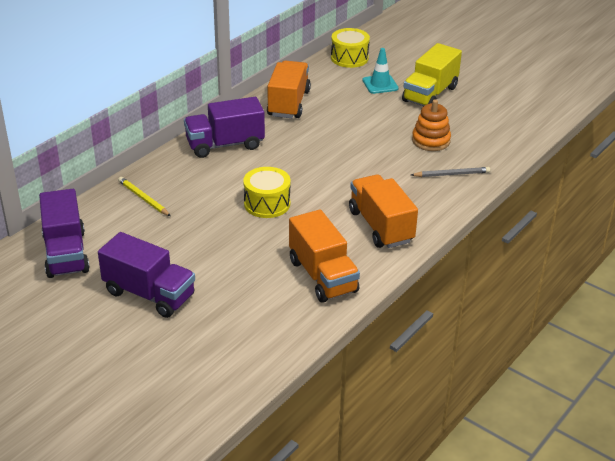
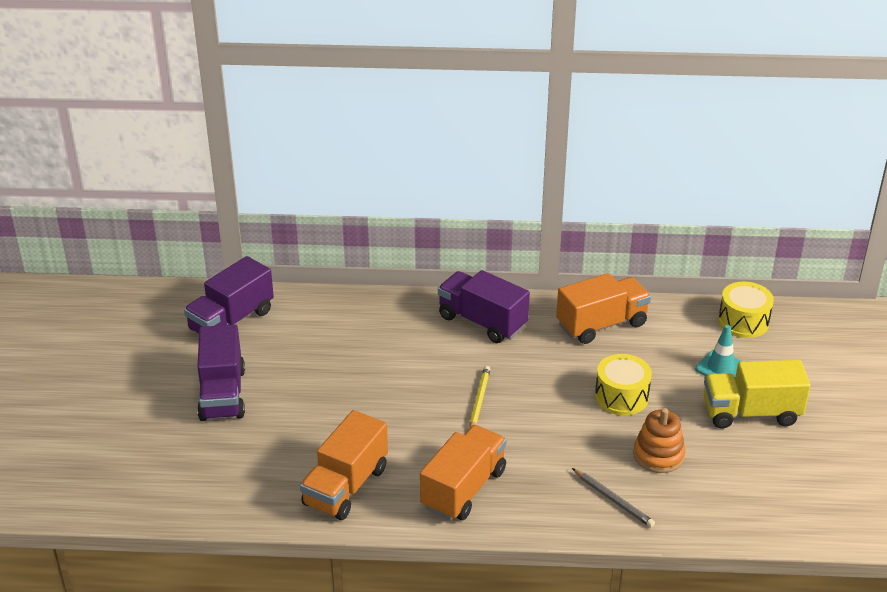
camera: 55 degrees right, 0 degrees up
(143, 198) = (347, 319): yellow pencil -> yellow pencil (479, 400)
(267, 204) = (419, 395): yellow drum -> yellow drum (621, 397)

